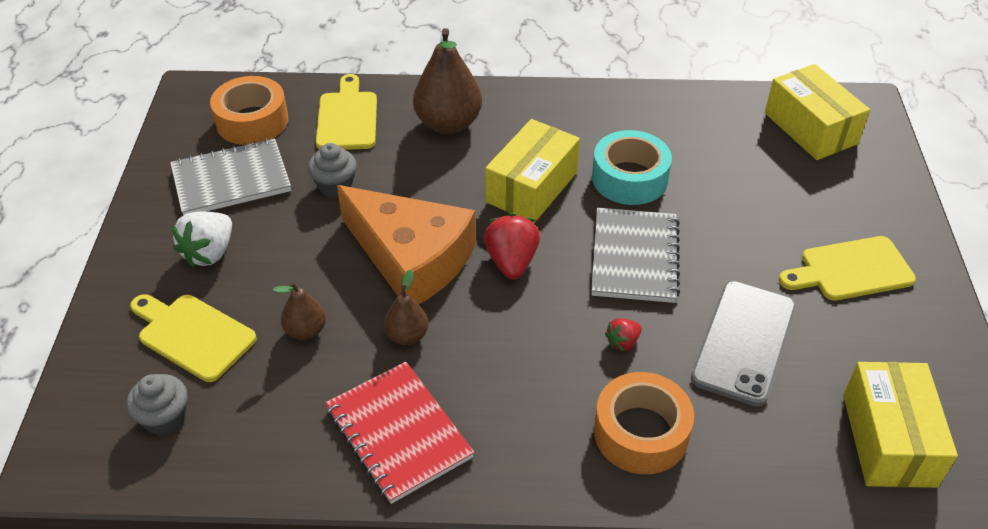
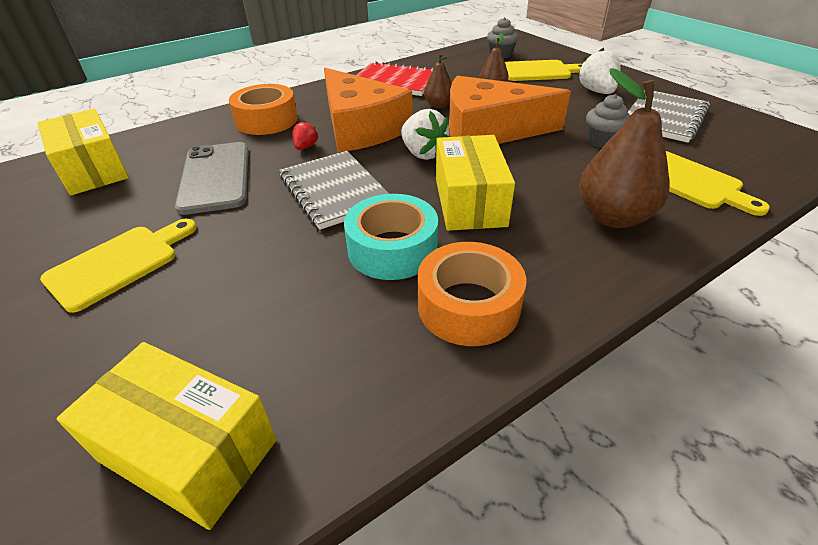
camera: 145 degrees right, 5 degrees down
(252, 121) = (737, 149): orange tape -> orange tape (468, 306)
(511, 262) = (423, 153): red strawberry -> white strawberry
(536, 344) = (361, 128): none -> orange cheese

